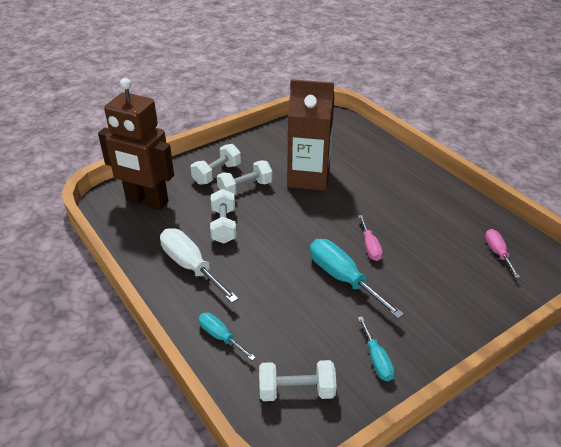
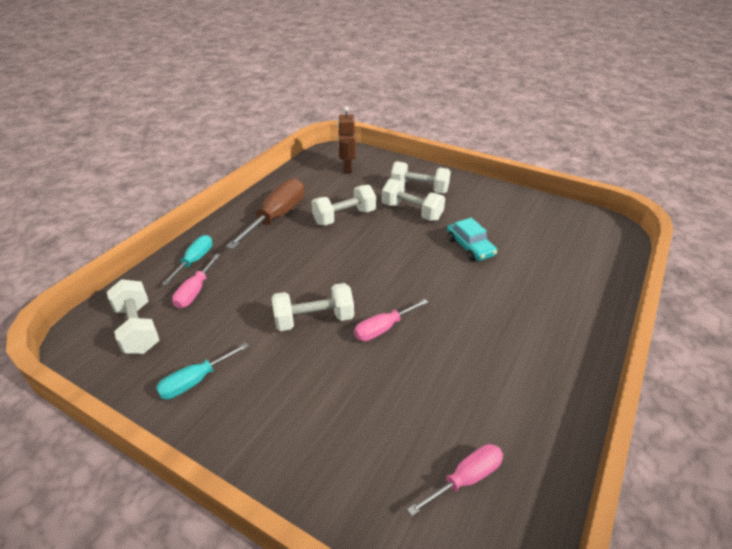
camera: 65 degrees right, 0 degrees up
(146, 202) = (347, 168): brown robot -> brown robot, size x0.49
(191, 266) = (277, 217): white screwdriver -> brown screwdriver
(267, 343) = (195, 291): none -> pink screwdriver
(308, 178) = (470, 247): brown carton -> turquoise car
(343, 278) = (314, 320): turquoise screwdriver -> white dumbbell

